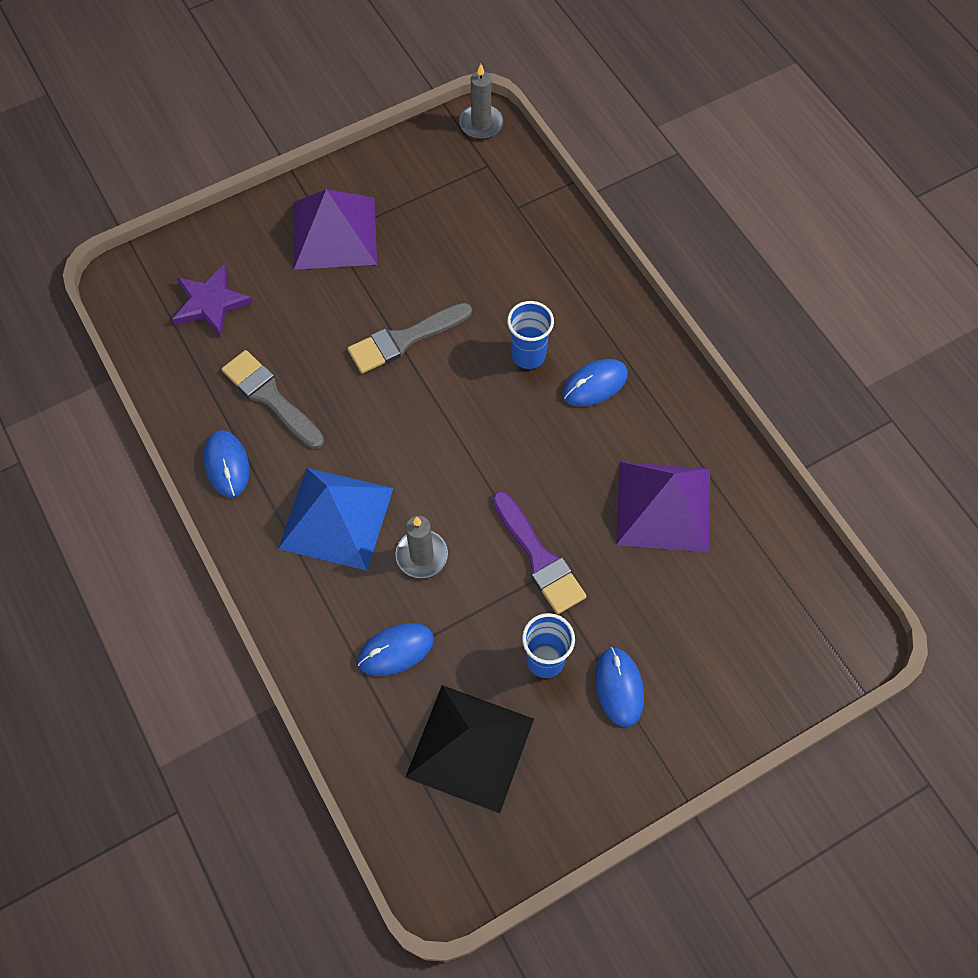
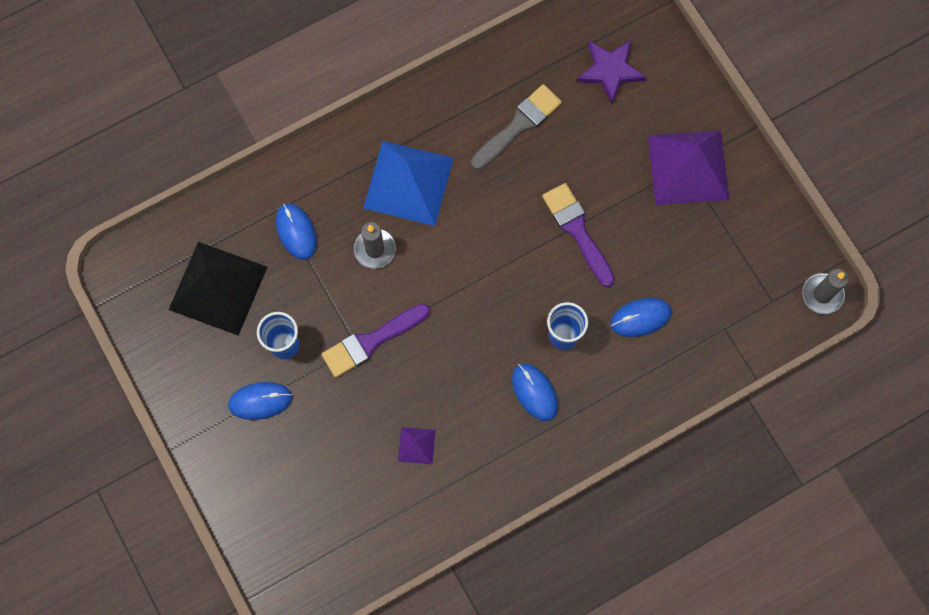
camera: 90 degrees right, 10 degrees up
(227, 465) = (456, 97): blue mouse -> blue mouse (640, 318)
(404, 340) = (577, 230): grey brush -> purple brush
(663, 506) = (416, 445): purple pyramid -> purple pyramid, size x0.44

